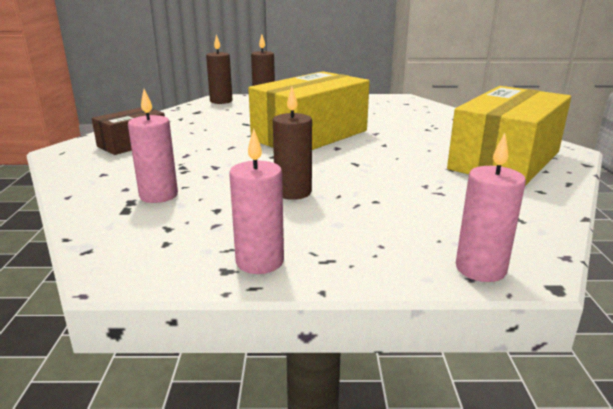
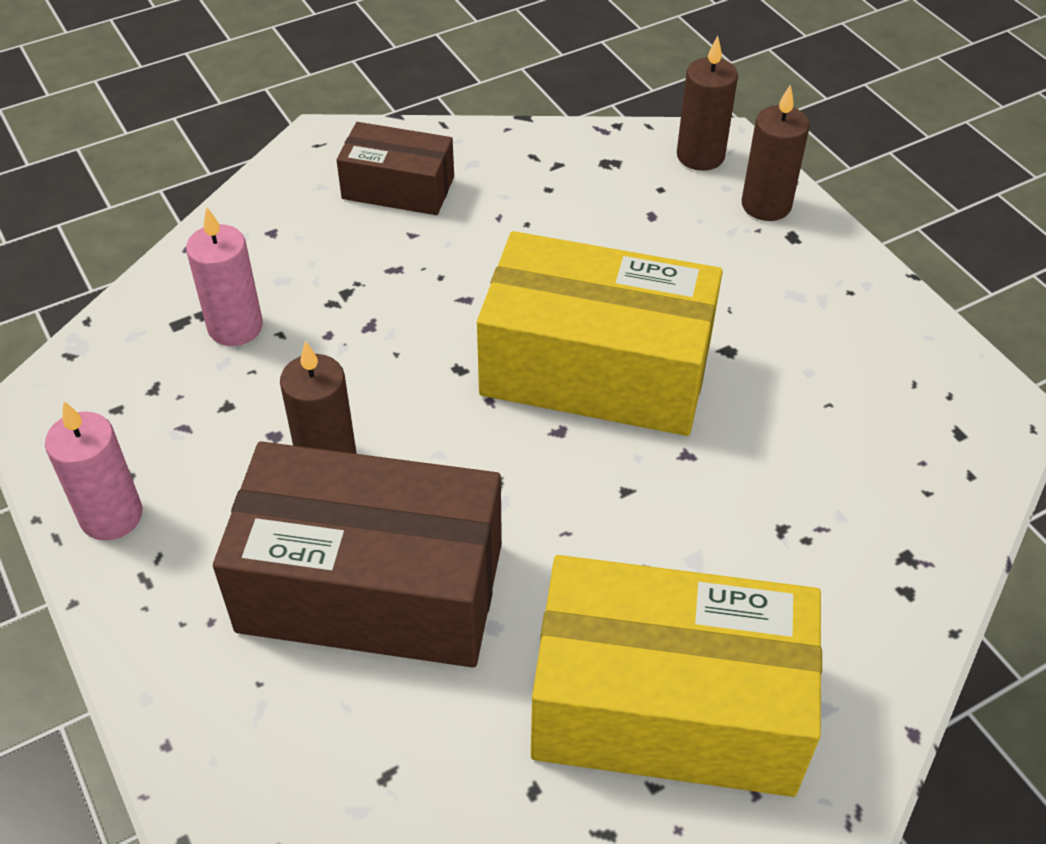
camera: 60 degrees right, 25 degrees up
(394, 199) = (371, 587): none -> brown box
(480, 269) = (194, 751): pink candle -> none

